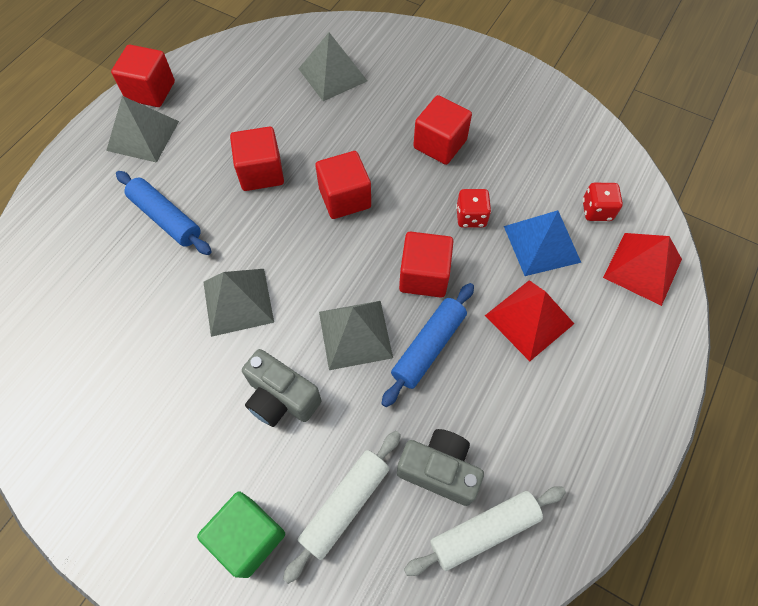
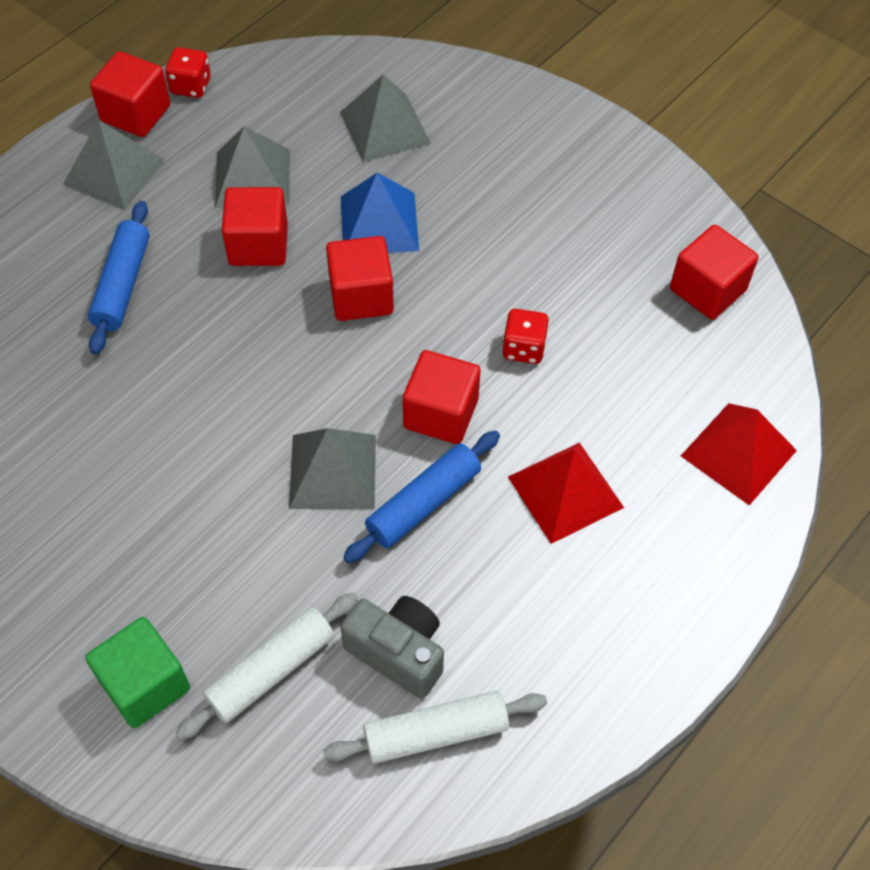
camera: 10 degrees right, 5 degrees down
(166, 218) = (122, 285): blue rolling pin -> blue rolling pin turned 45 degrees clockwise
(238, 301) = (192, 405): grey pyramid -> grey pyramid (253, 178)
(281, 398) = (221, 532): grey camera -> none
(440, 144) = (507, 245): red cube -> red cube (707, 290)
(542, 244) = (610, 399): blue pyramid -> blue pyramid (379, 223)
(597, 210) = (698, 368): red dice -> red dice (191, 86)

